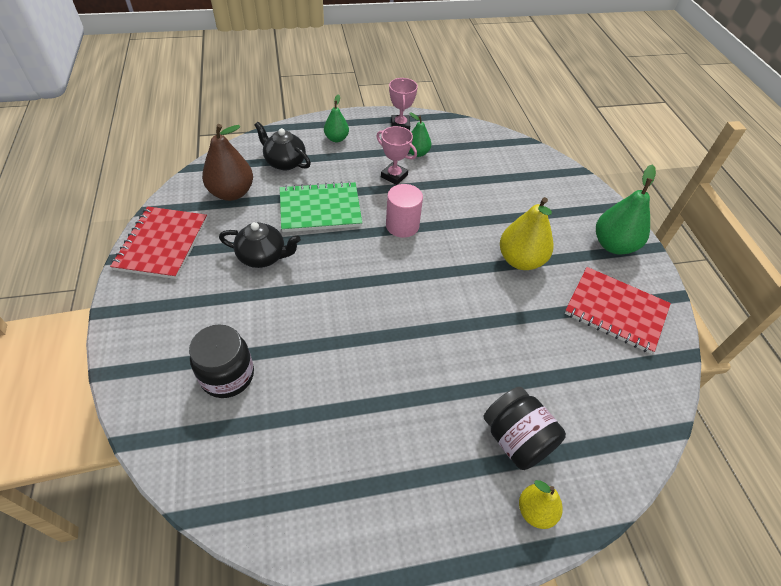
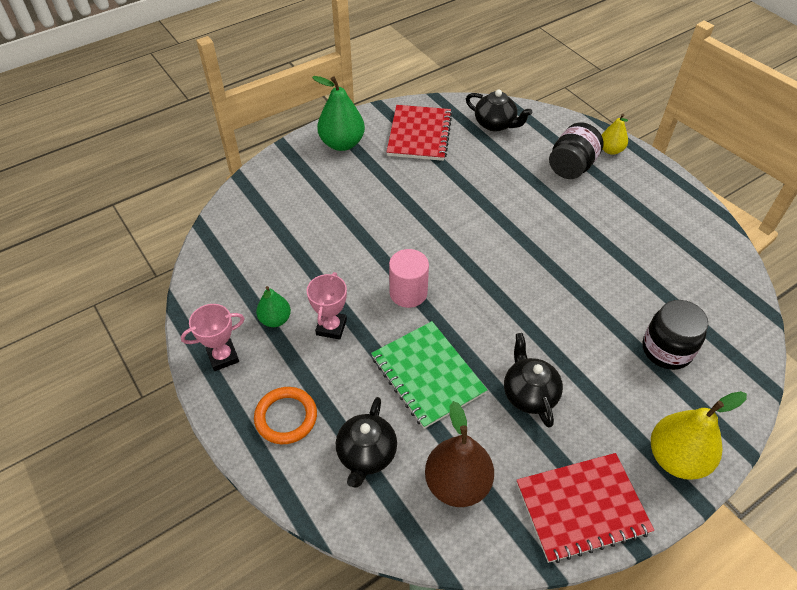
camera: 110 degrees left, 0 degrees up
(336, 139) = (286, 417): green pear -> orange ring
(520, 260) = (399, 197): yellow pear -> yellow pear (676, 458)
(621, 394) = (495, 124): none -> black teapot

